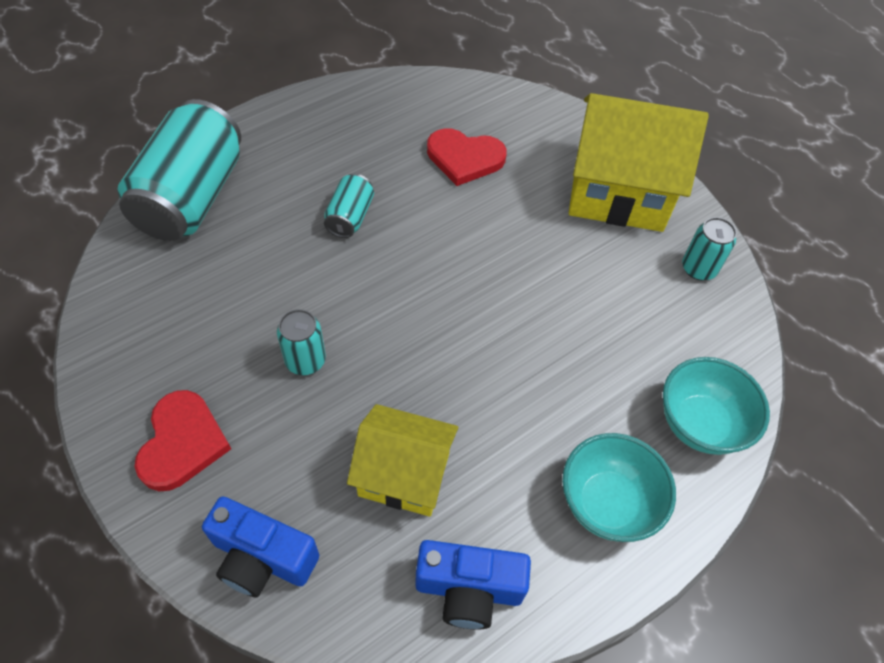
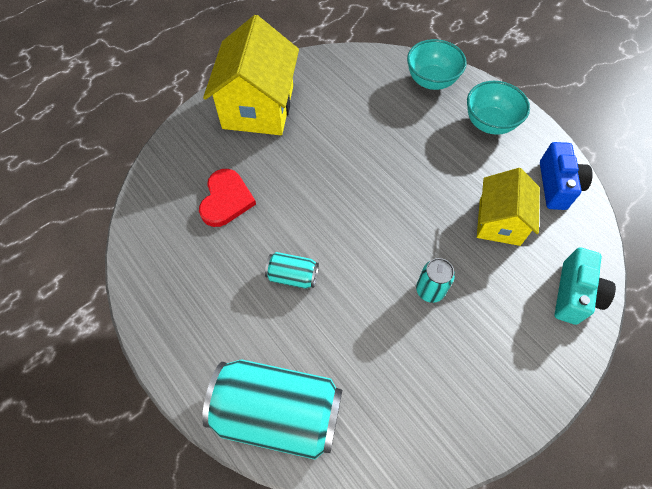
camera: 90 degrees left, 5 degrees up
(182, 443) = (513, 362): red heart -> none
(262, 558) = (574, 294): blue camera -> turquoise camera
(698, 268) = (321, 71): turquoise can -> none

